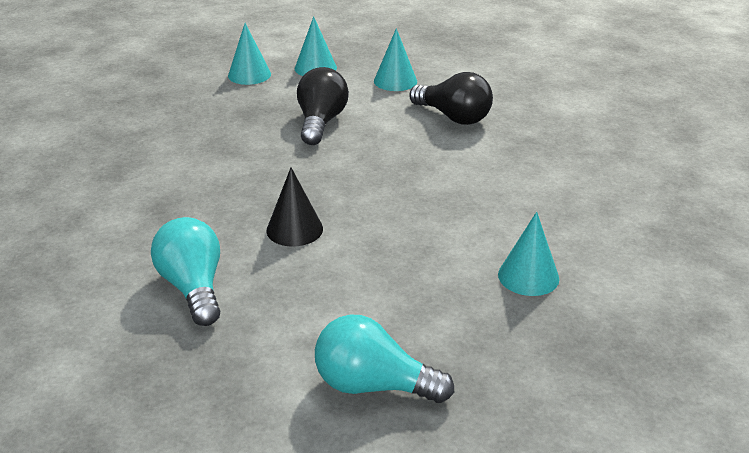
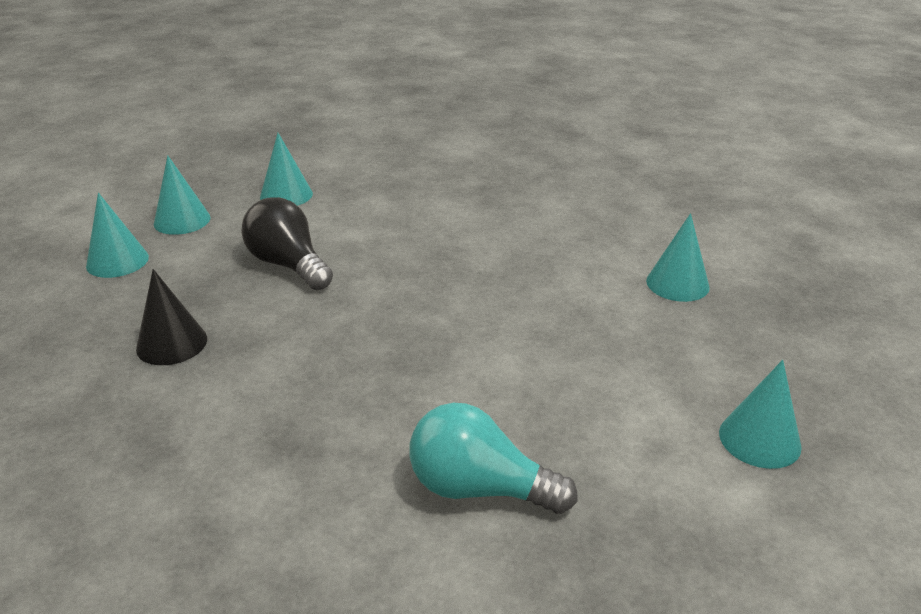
camera: 50 degrees left, 0 degrees up
(294, 229) = (457, 369): black cone -> black cone (172, 343)
(373, 385) = (759, 439): turquoise light bulb -> turquoise cone
(453, 117) = (395, 200): black light bulb -> none

